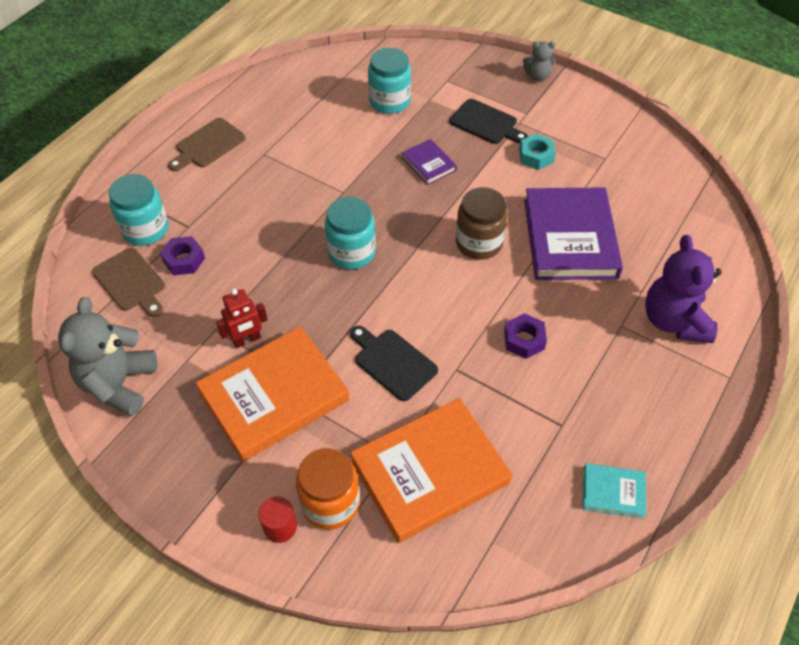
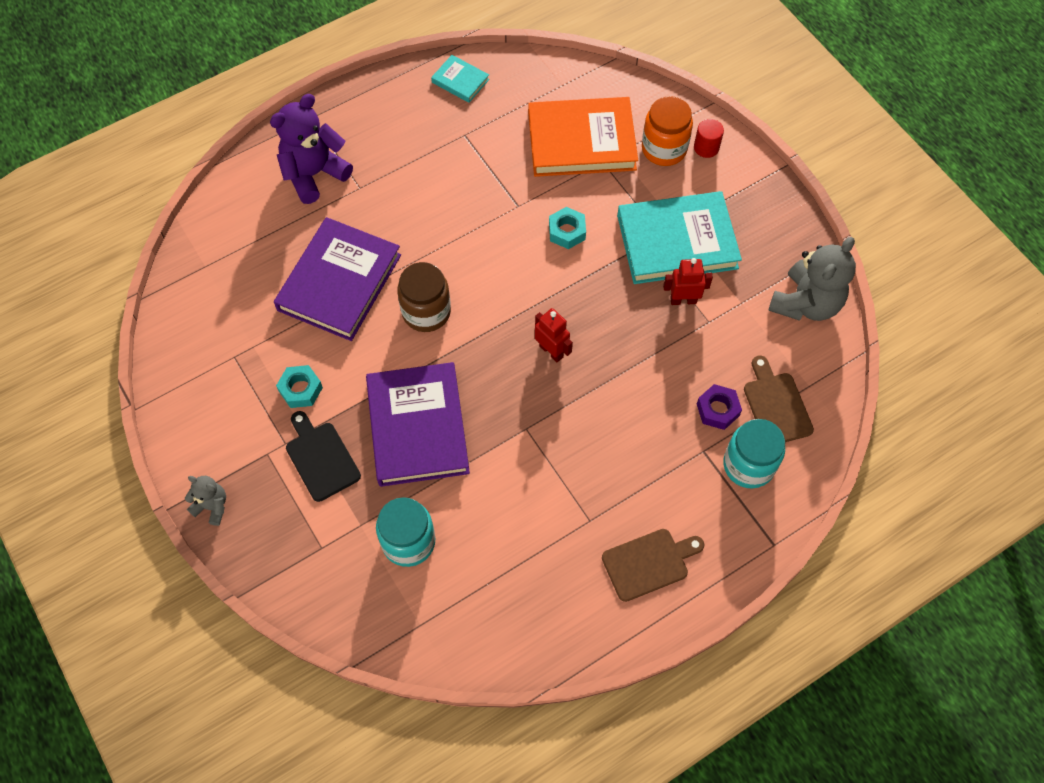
camera: 155 degrees left, 10 degrees up
(274, 396) = (677, 241): orange book -> turquoise book
(351, 252) = (551, 351): turquoise jar -> red robot
(392, 362) = (567, 231): black cutting board -> turquoise nut
(429, 164) = (418, 427): purple book -> purple book, size x2.15
(524, 340) = (447, 207): purple nut -> none
(674, 321) = (314, 174): purple teddy bear -> purple teddy bear turned 150 degrees counterclockwise

